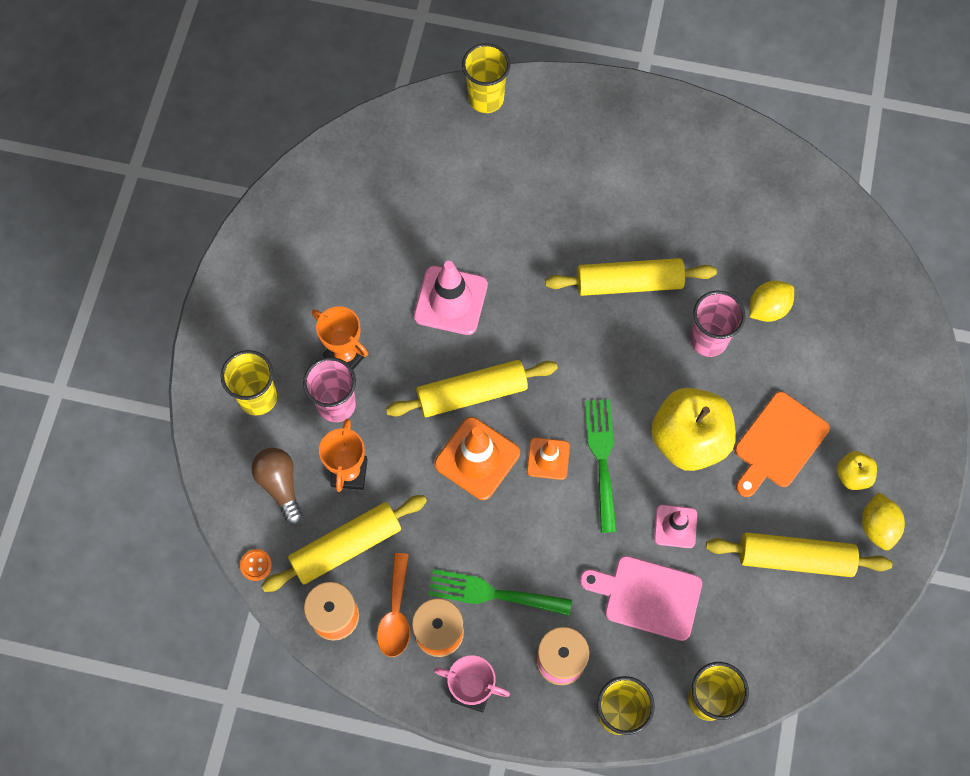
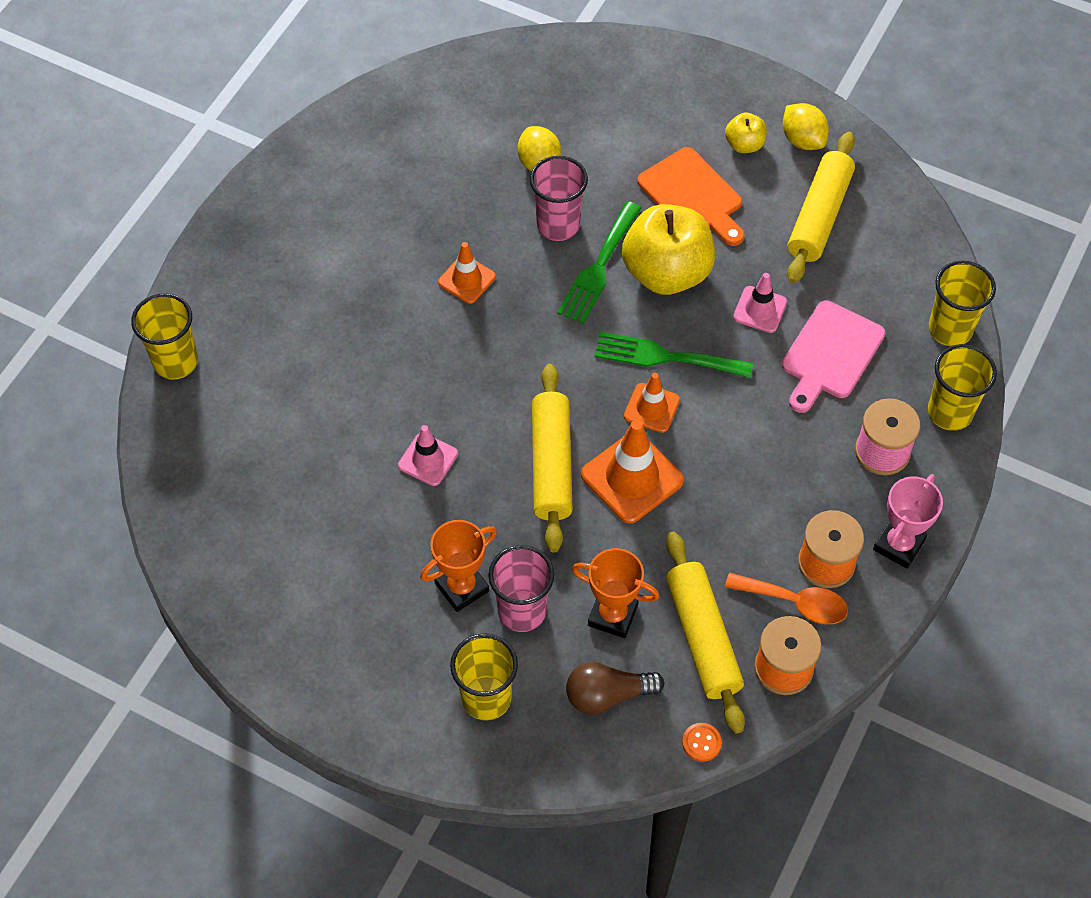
camera: 75 degrees left, 10 degrees down
(450, 300) = (428, 459): pink traffic cone -> pink traffic cone, size x0.60
(492, 593) = (793, 499): green fork -> green fork (598, 268)
(629, 283) = (467, 279): yellow rolling pin -> orange traffic cone
(877, 526) = (803, 140): yellow lemon -> yellow lemon turned 45 degrees clockwise

